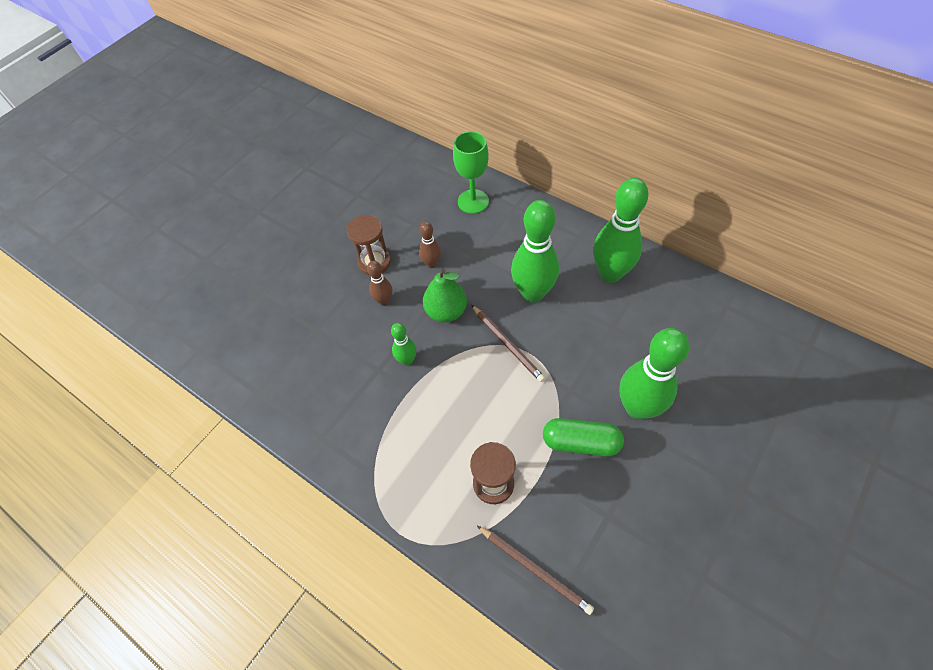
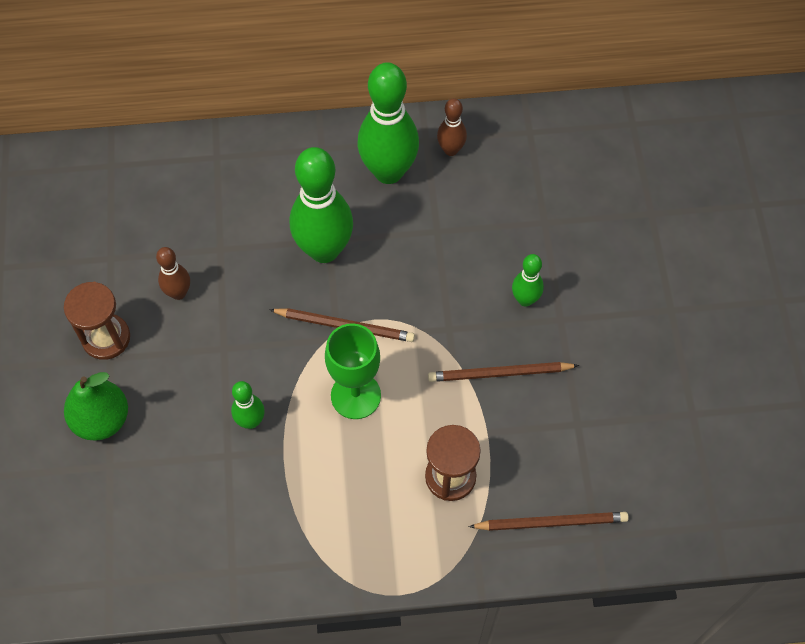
camera: 45 degrees left, 5 degrees up
(384, 301) = (162, 375): brown bowling pin -> brown bowling pin (451, 150)
(446, 311) = (246, 337): green pear -> green pear (102, 419)
(473, 201) = (159, 183): green goblet -> green goblet (355, 395)
(581, 442) = (499, 373): green capsule -> brown pencil
(637, 408) = (525, 299): green bowling pin -> green bowling pin, size x0.50

